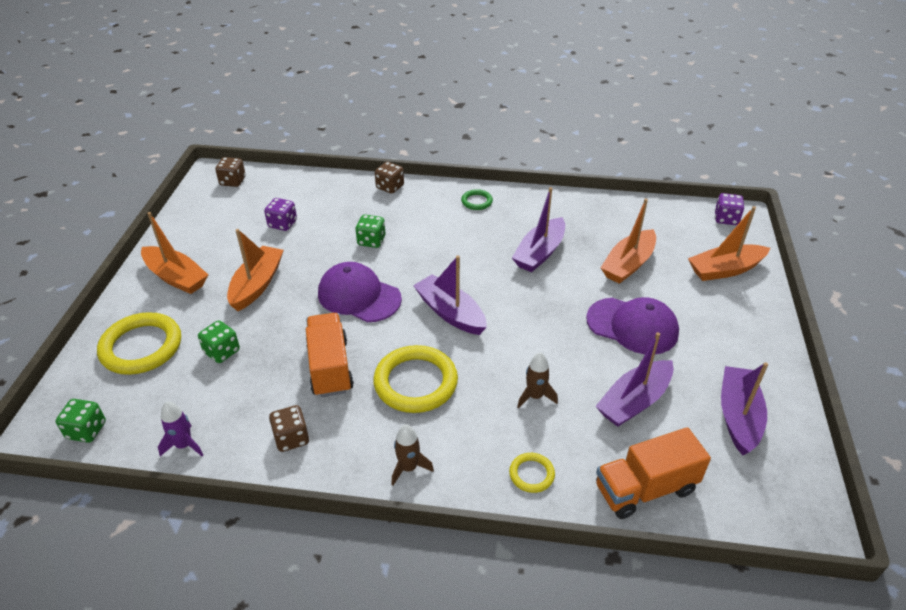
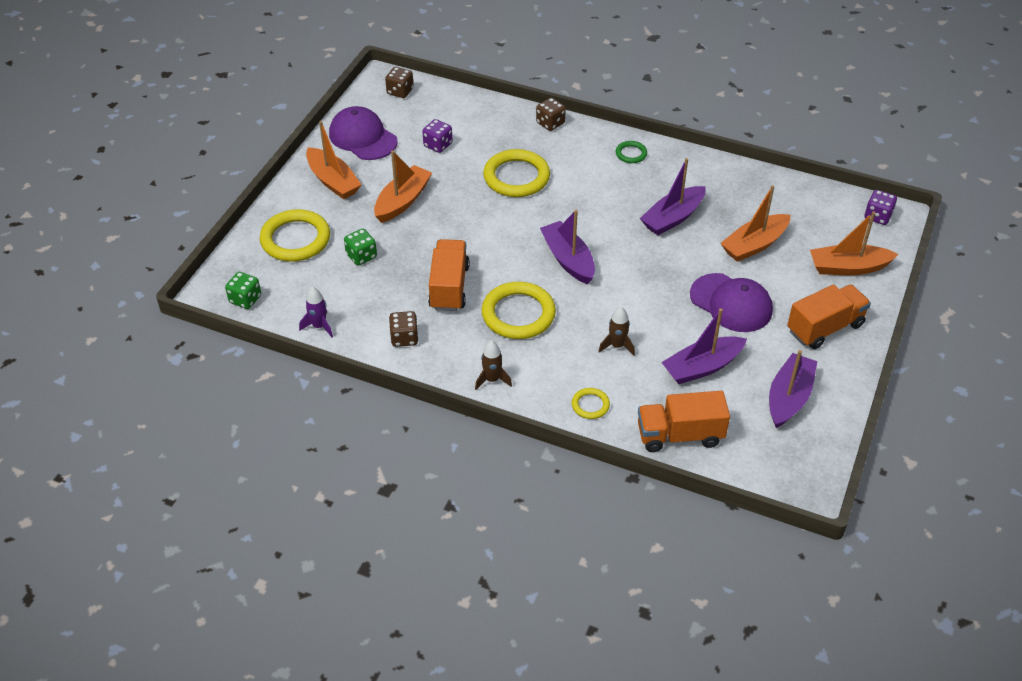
camera: 15 degrees right, 5 degrees up
(359, 296) = (490, 228): purple cap -> purple cap (363, 137)
(371, 241) = (516, 177): green dice -> yellow ring
(735, 333) = (825, 328): none -> orange truck

